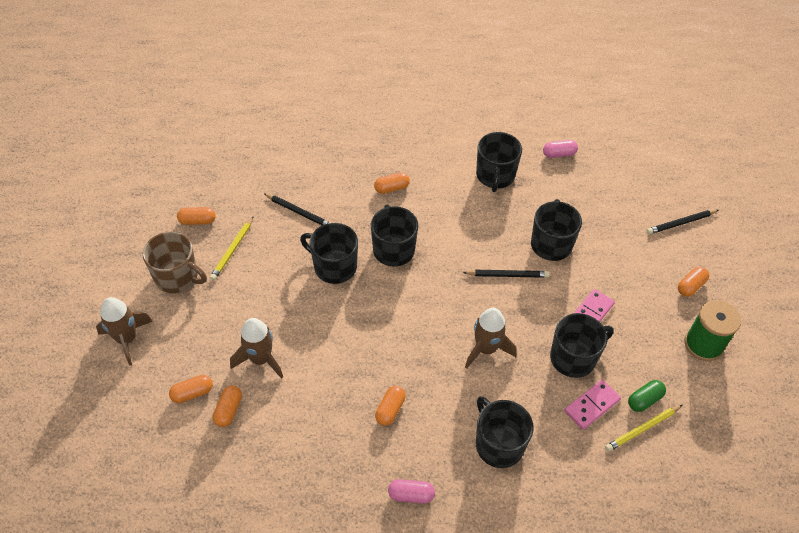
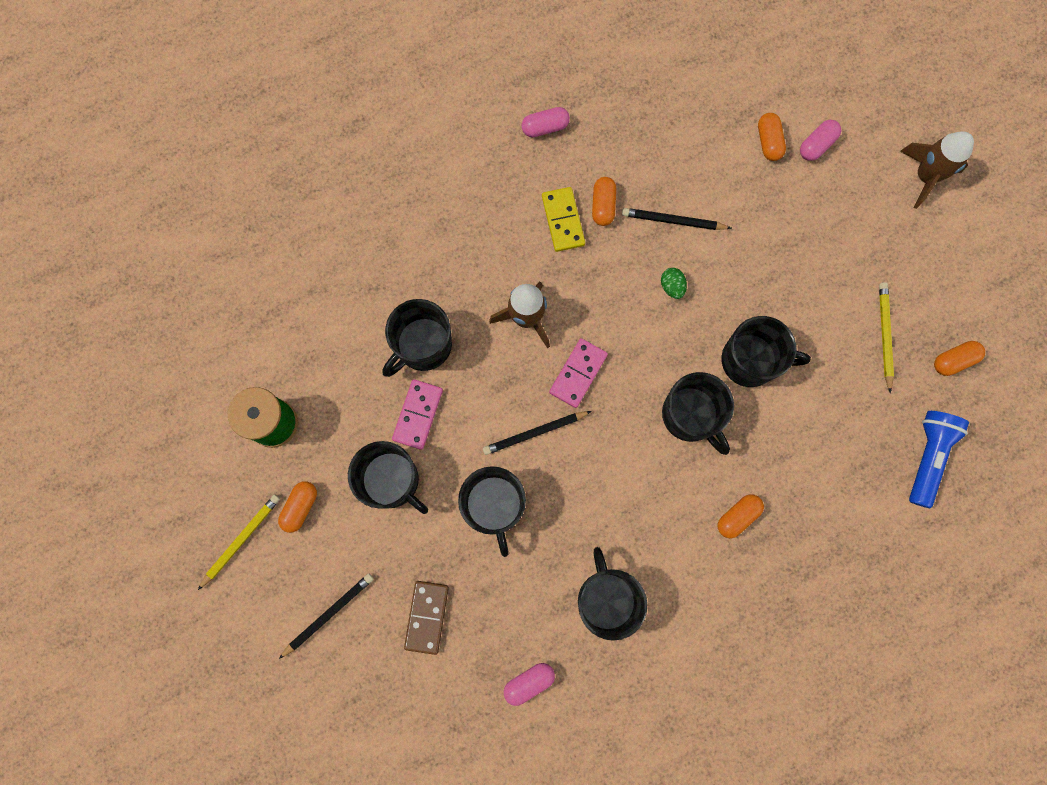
camera: 160 degrees right, 25 degrees up
(177, 277) = (924, 273): brown mug -> none
(192, 393) = (816, 145): orange capsule -> pink capsule
(252, 179) = (927, 457): none -> blue flashlight
(260, 359) = (768, 209): brown rocket -> none
(299, 212) = (836, 426): black pencil -> black pencil (673, 221)
(365, 332) = (672, 286): none -> green egg
(428, 410) = (563, 220): none -> yellow domino
(498, 444) = (476, 211): black mug -> black mug (392, 481)
(591, 405) = (388, 293): pink domino -> pink domino (578, 374)
(614, 202) = (427, 617): none -> brown domino
(642, 429) = (327, 285): yellow pencil -> yellow pencil (241, 540)
(644, 400) = (331, 322): green capsule -> none

